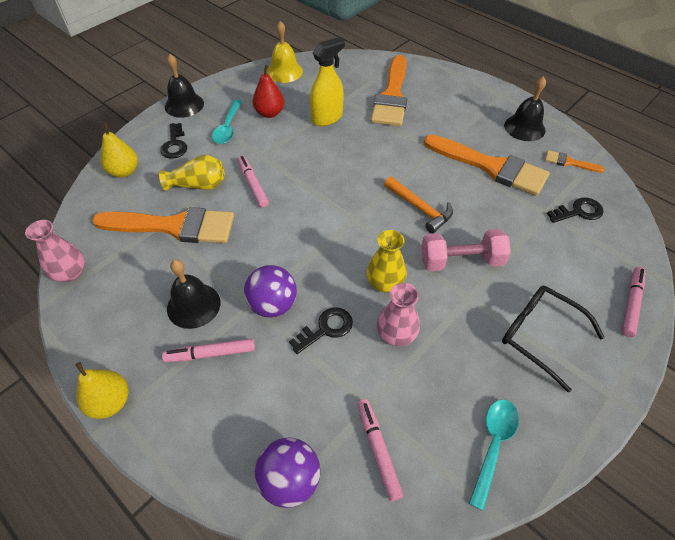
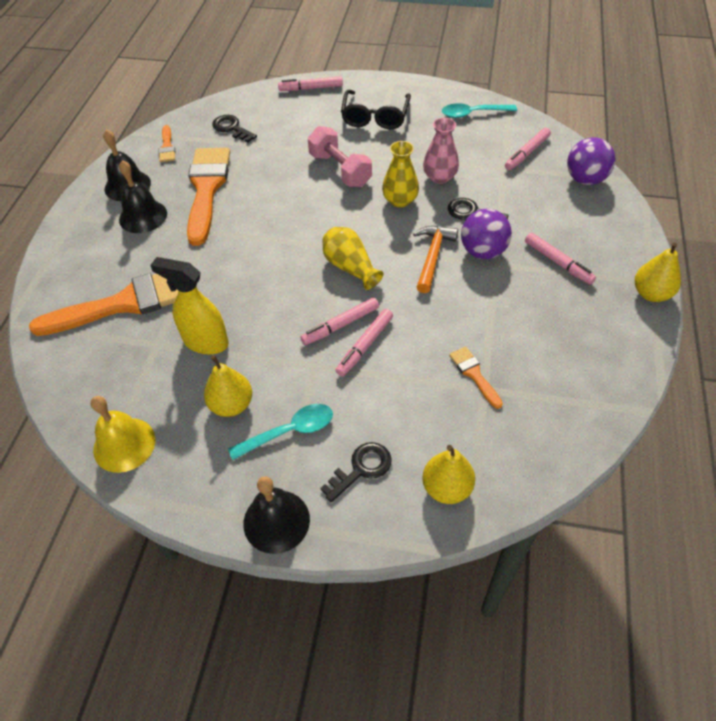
camera: 120 degrees left, 0 degrees up
(70, 273) = (602, 418): pink vase -> none
(174, 226) = (474, 374): orange brush -> orange brush, size x0.45
(193, 305) = (533, 300): black bell -> black bell (143, 216)
(198, 185) = (404, 393): yellow vase -> yellow vase (350, 267)
(269, 113) = (231, 405): red pear -> yellow pear
(281, 181) = (341, 325): none -> pink marker
(420, 208) = (299, 212): orange hammer -> orange hammer (432, 257)

